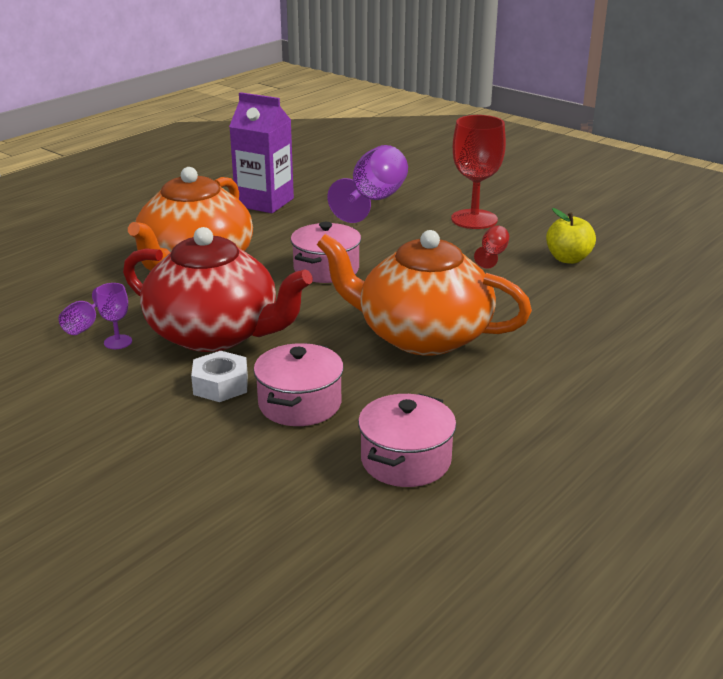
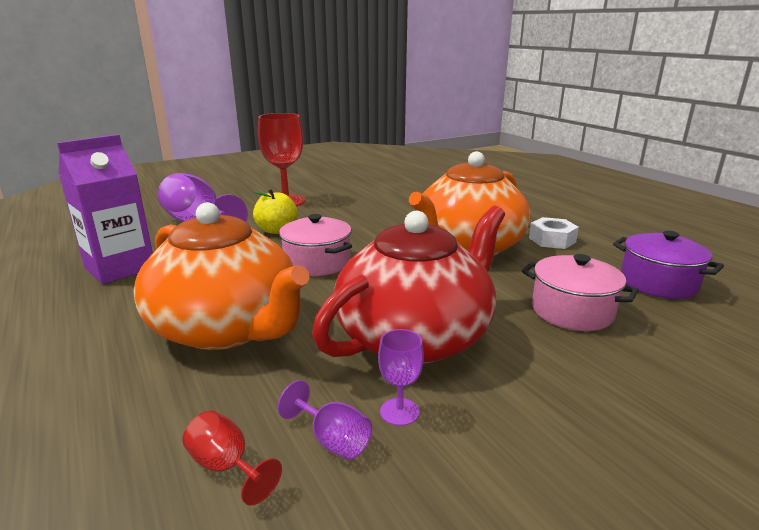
camera: 70 degrees left, 5 degrees down
(220, 385) = (530, 347): white nut -> white nut (552, 240)
(405, 460) = (658, 283): pink pot -> purple pot
(492, 255) = (352, 207): red goblet -> red goblet (226, 466)
(568, 259) = (379, 191): yellow apple -> yellow apple (276, 230)

